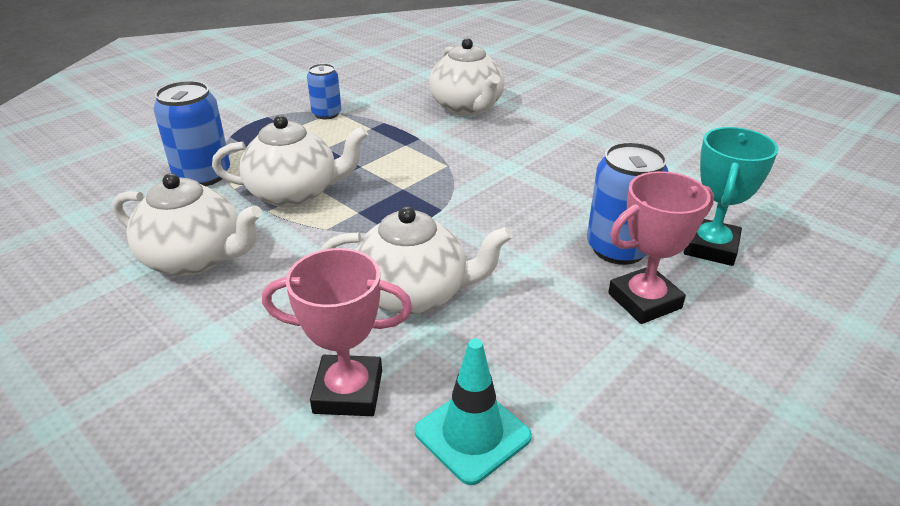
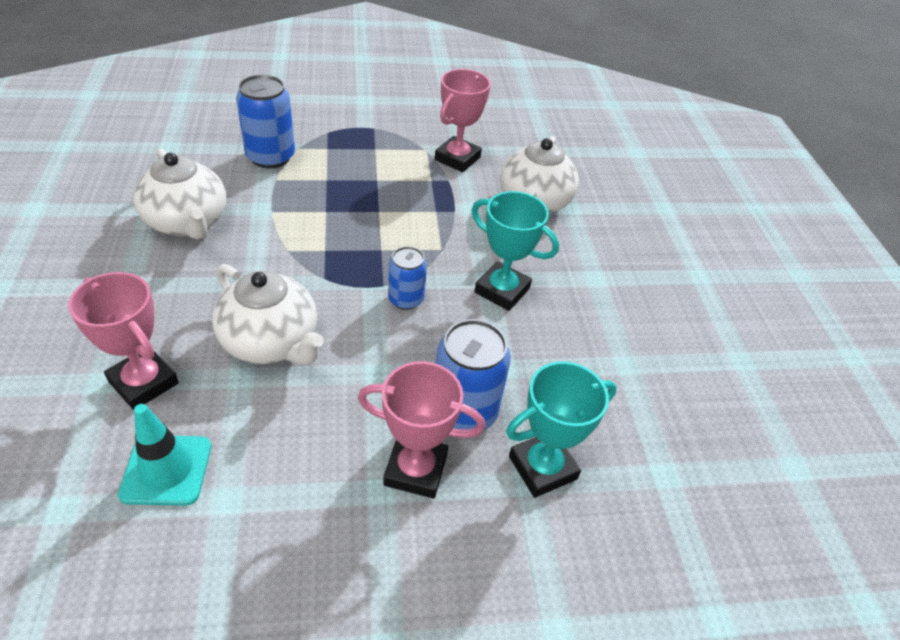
camera: 35 degrees right, 10 degrees up
(295, 193) = (306, 208): white teapot -> none
(326, 114) = (417, 148): blue can -> blue can (406, 299)
(369, 106) = (457, 158): none -> pink trophy
(528, 167) = (502, 290): none -> turquoise trophy

